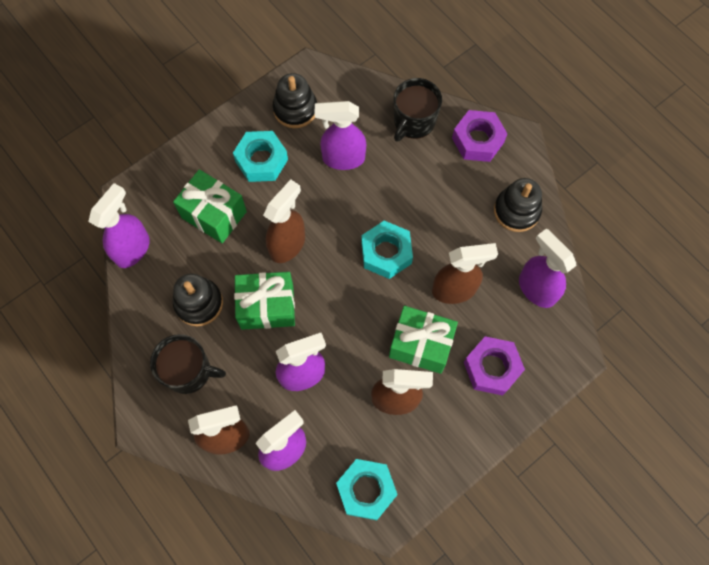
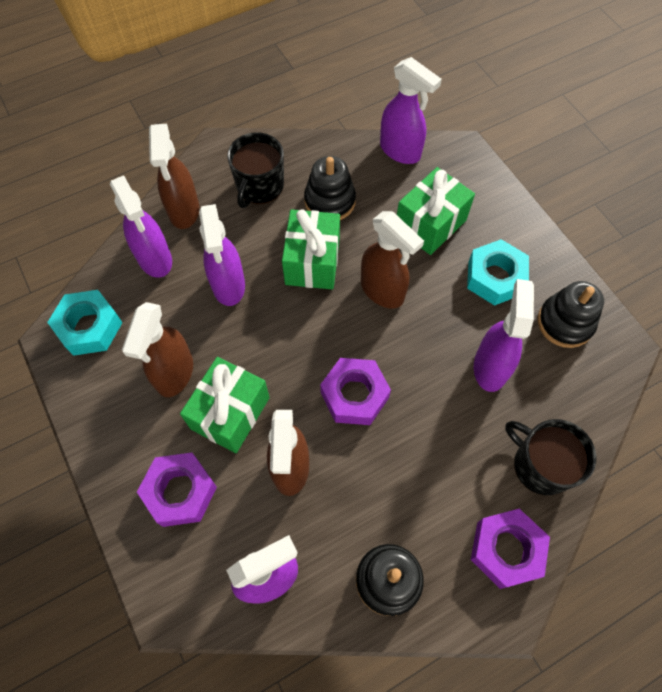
camera: 100 degrees right, 5 degrees down
(386, 253) = (354, 395): turquoise nut -> purple nut

